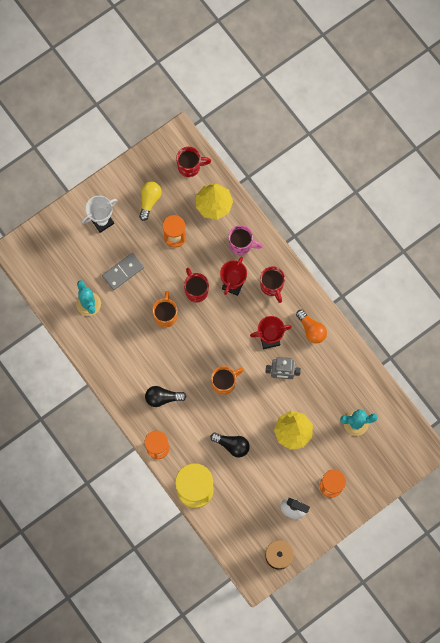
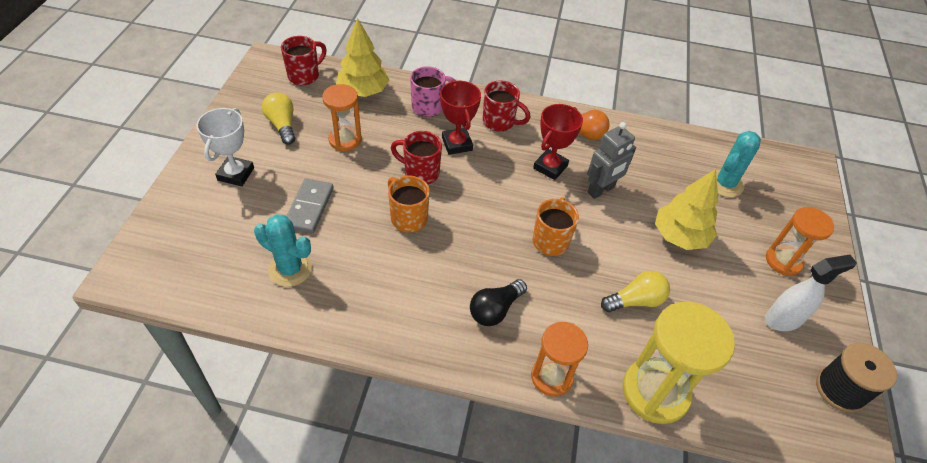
camera: 45 degrees left, 25 degrees down
(232, 445) = (635, 301): black light bulb -> yellow light bulb

